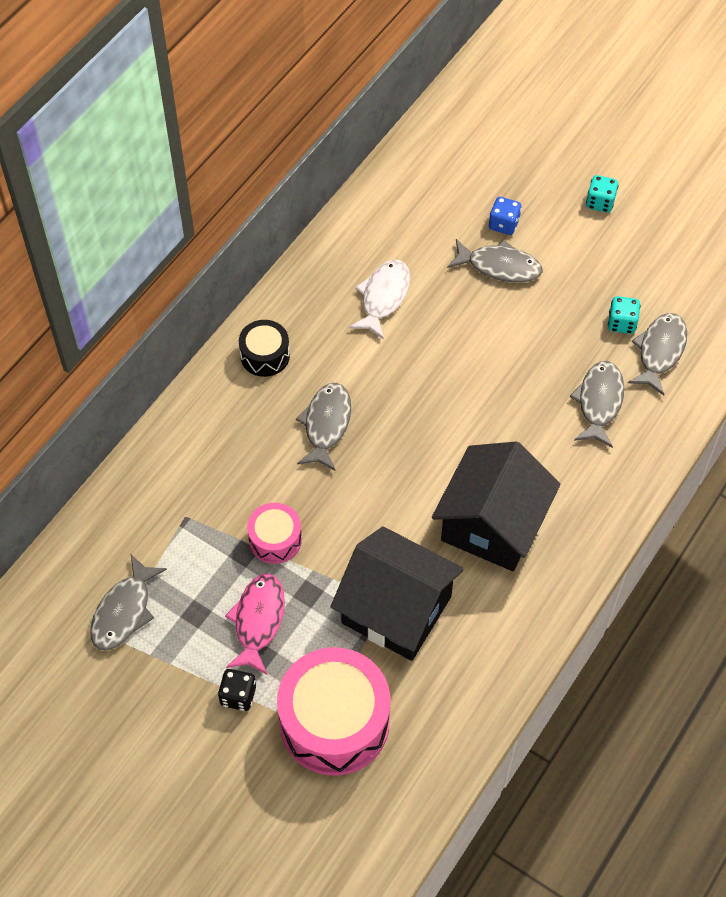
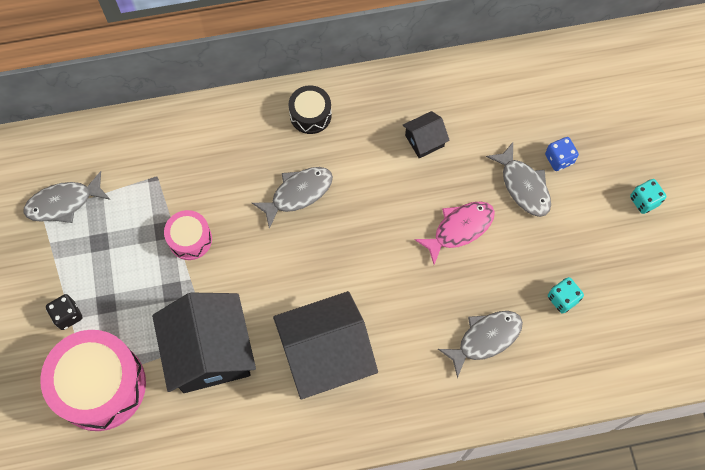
camera: 45 degrees right, 10 degrees up
(258, 621) = (126, 280): pink fish -> pink fish (459, 229)
(383, 297) = (424, 141): white fish -> black house
(659, 351) = (566, 342): grey fish -> none

